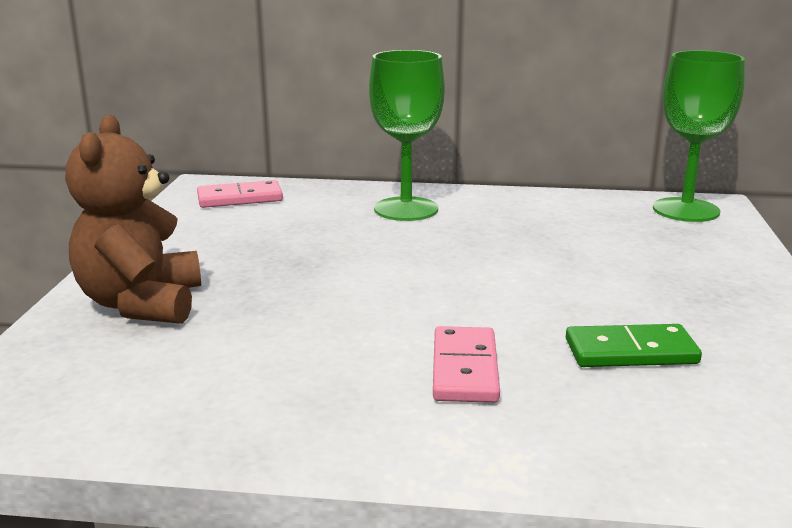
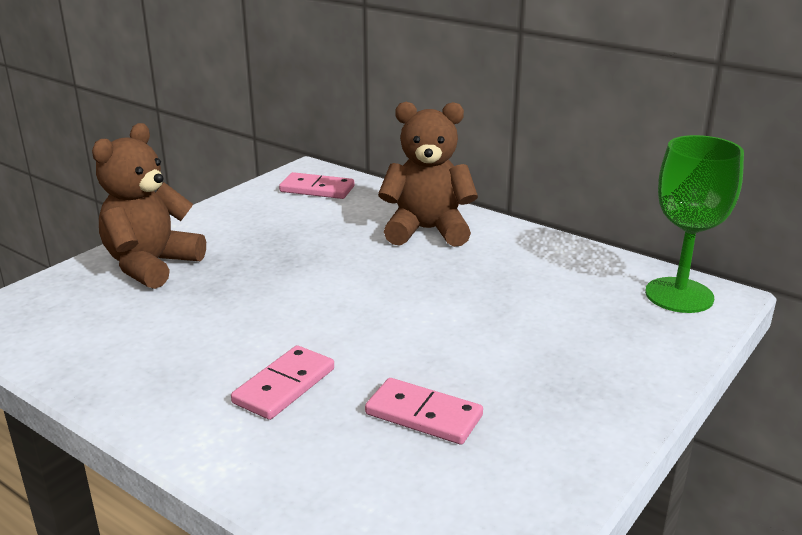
camera: 30 degrees right, 5 degrees up
(406, 209) = (427, 230): green goblet -> brown teddy bear
(631, 352) = (423, 415): green domino -> pink domino

